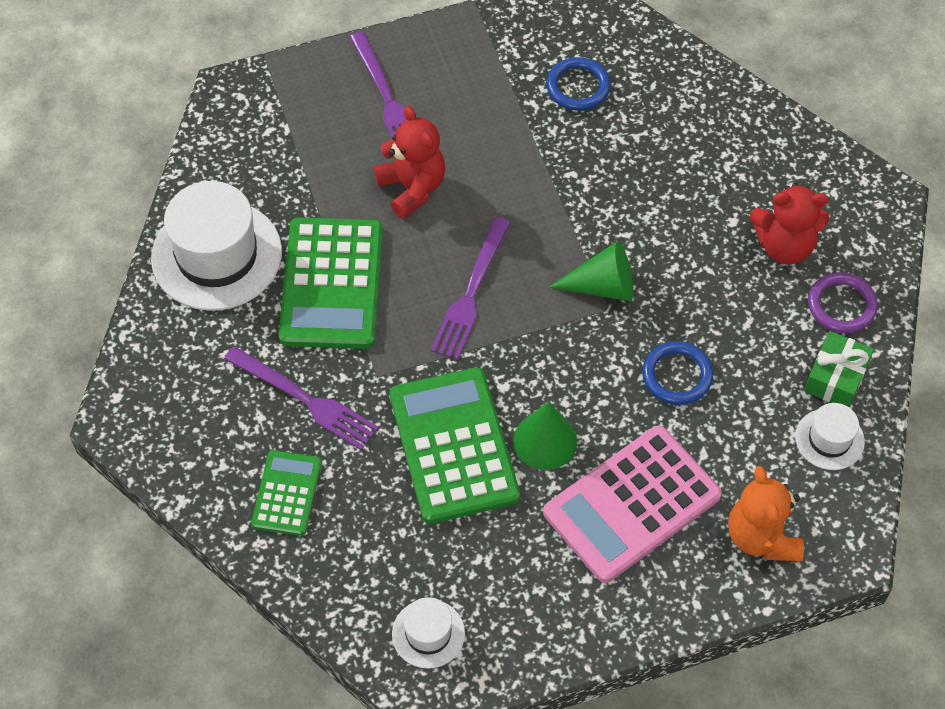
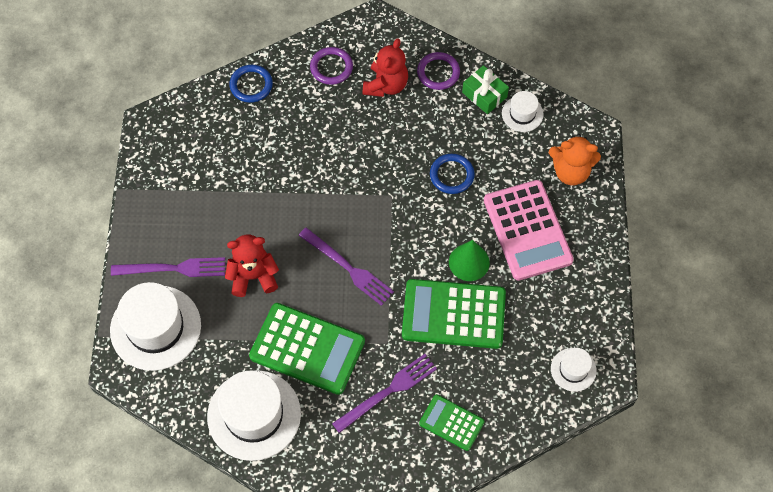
camera: 70 degrees left, 5 degrees up
(297, 109) = (155, 328): none -> white hat
(578, 87) = (218, 152): blue ring -> blue ring (251, 85)
(602, 286) = (374, 192): green cone -> none
(777, 170) = (331, 67): none -> purple ring

